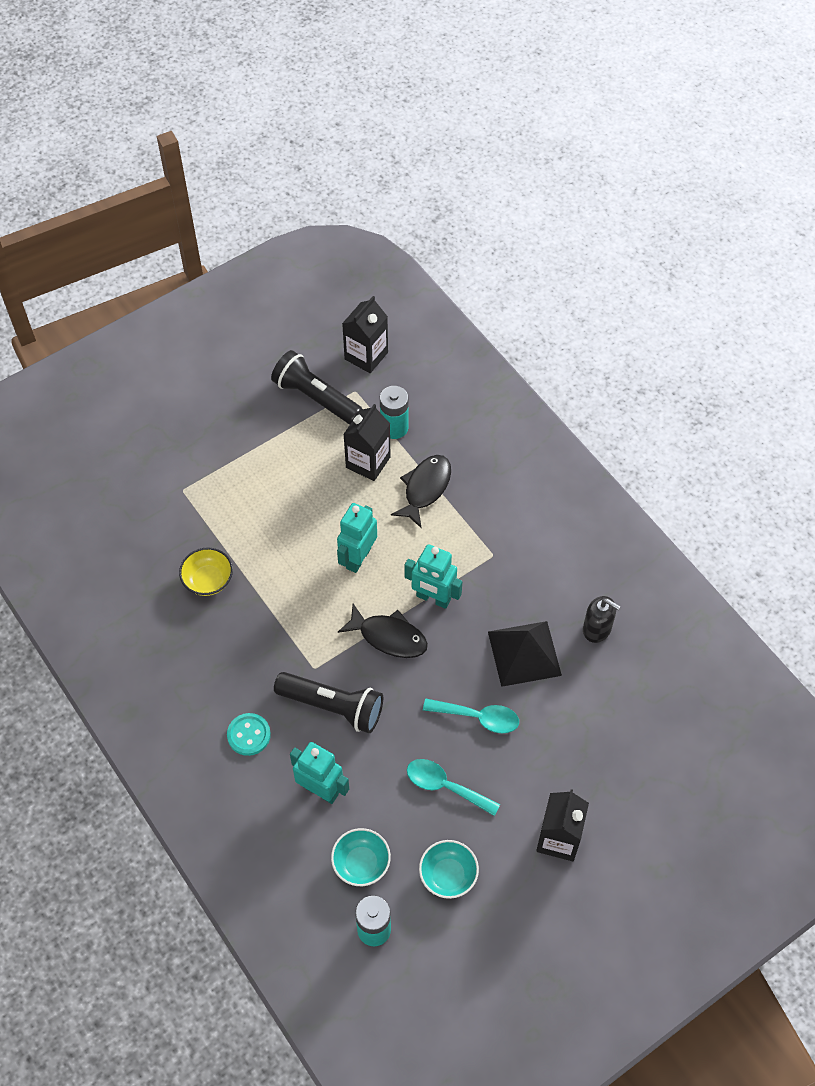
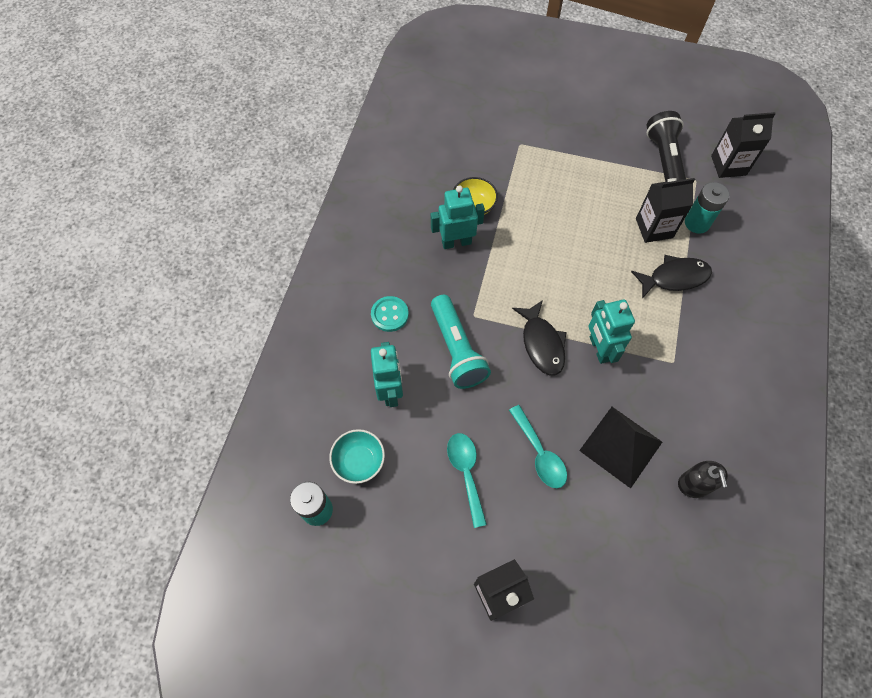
camera: 50 degrees right, 5 degrees up
(333, 707) = (456, 350): black flashlight -> turquoise flashlight
(358, 558) = (579, 278): turquoise robot -> turquoise robot (456, 242)
(448, 875) = (400, 531): turquoise bowl -> none

